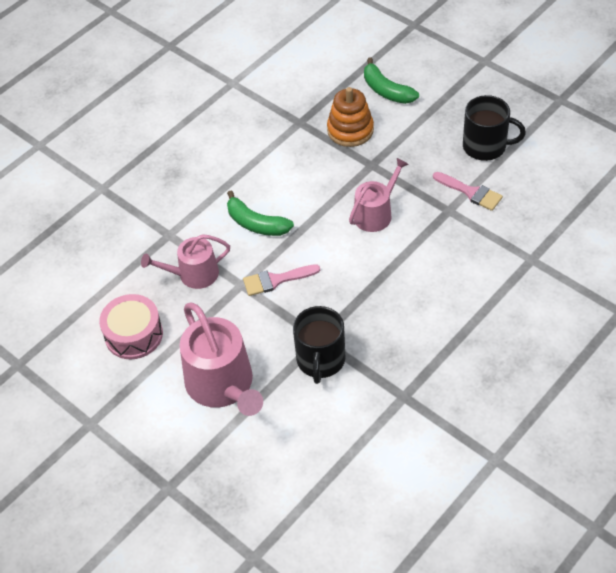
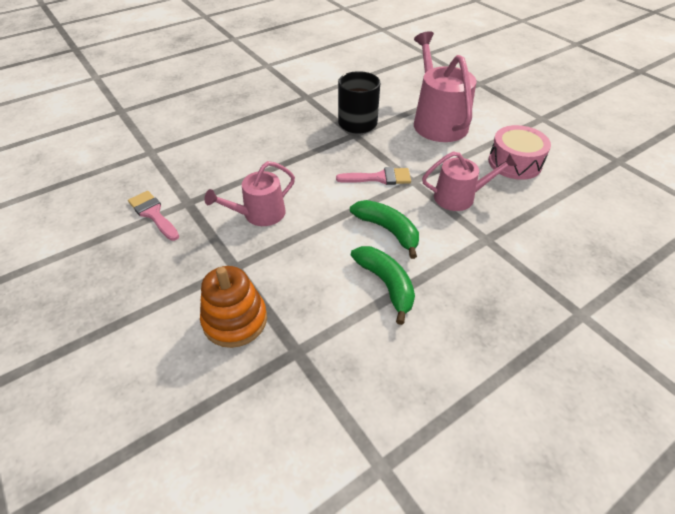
camera: 170 degrees left, 5 degrees down
(386, 90) = (149, 375): green banana -> green banana (386, 284)
(485, 146) = (95, 258): black mug -> none

